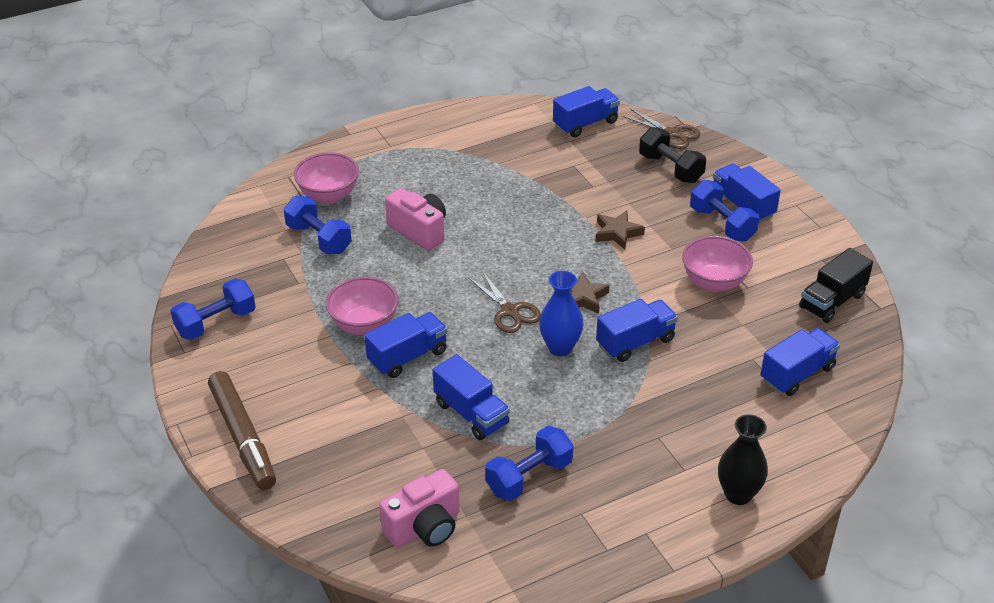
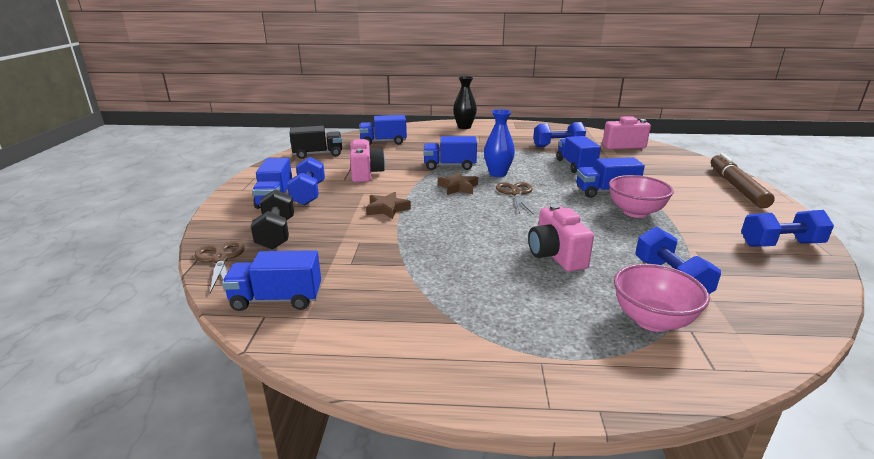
camera: 150 degrees left, 15 degrees down
(714, 282) = (366, 174): pink bowl -> pink camera

